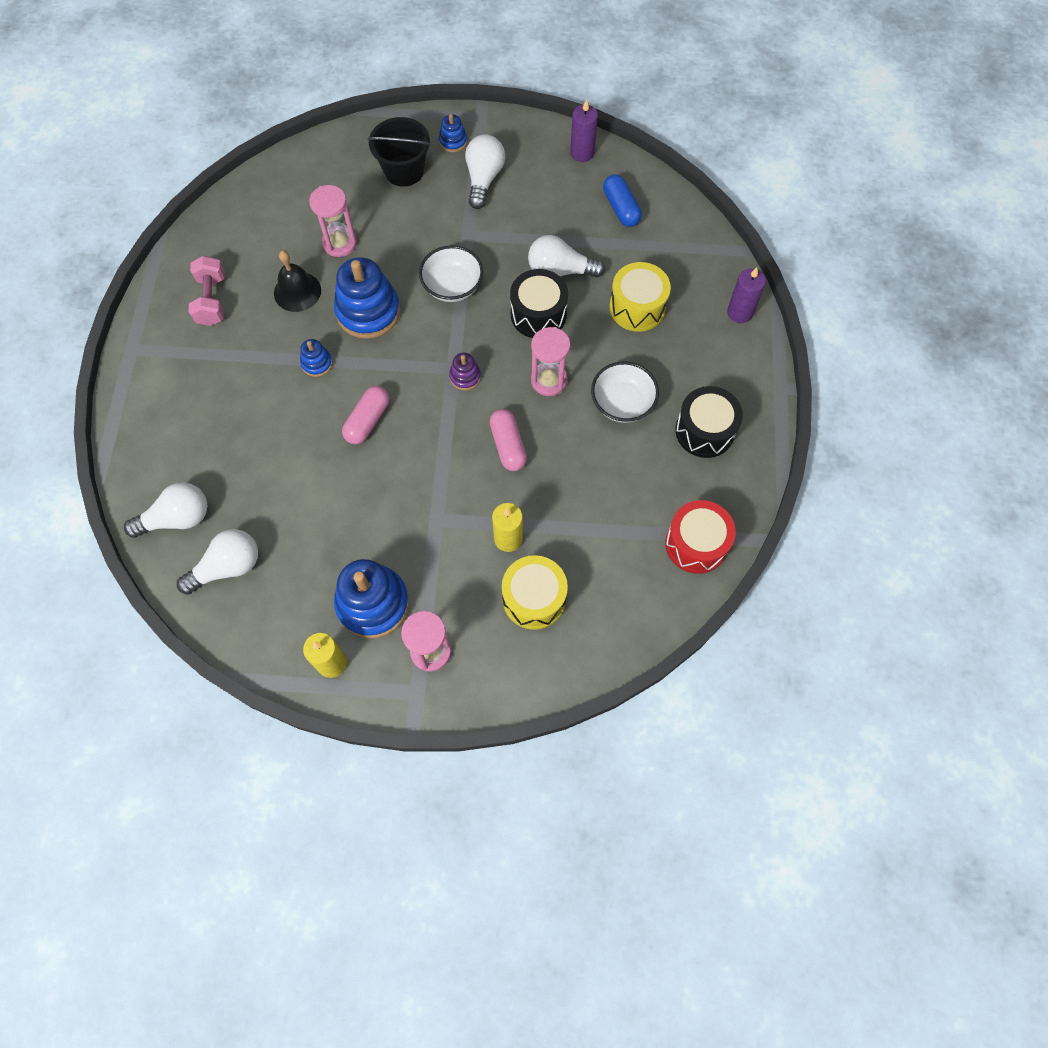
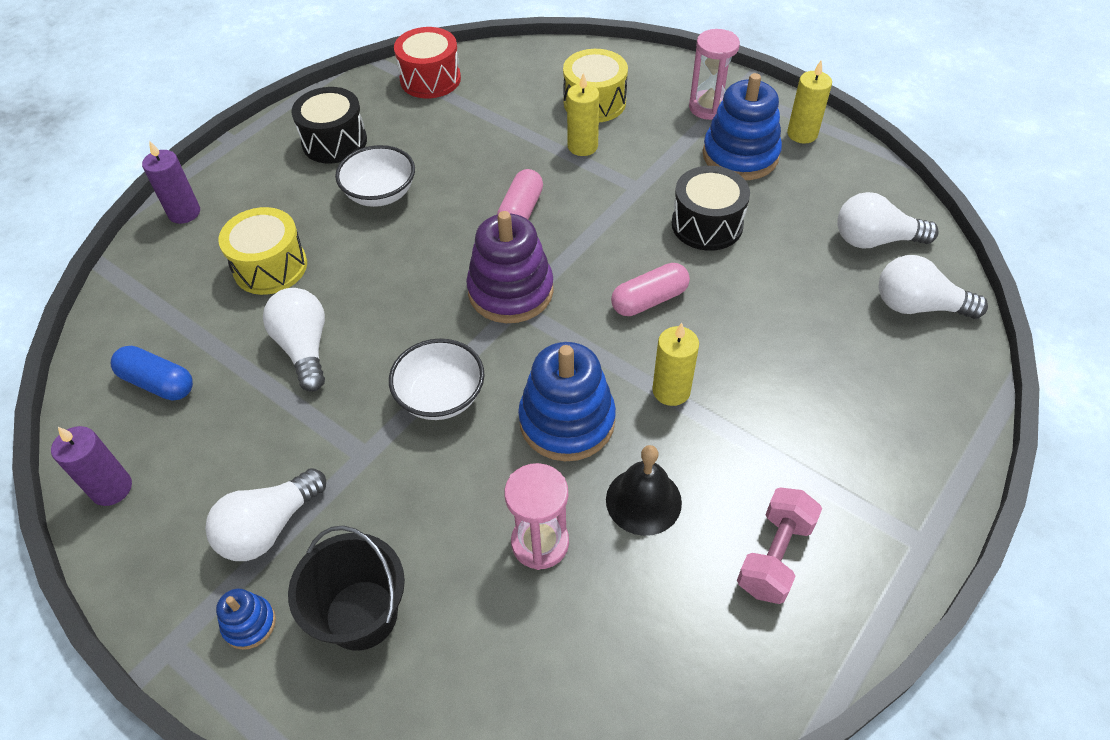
camera: 145 degrees left, 15 degrees down
(317, 363) = (671, 391): blue stacking toy -> yellow candle
(465, 377) = (510, 291): purple stacking toy -> purple stacking toy, size x2.09
(538, 314) = (375, 313): black drum -> black drum (707, 224)
(549, 380) = (429, 245): pink hourglass -> none
(560, 270) = (304, 348): white light bulb -> white light bulb turned 150 degrees counterclockwise
(621, 208) = (158, 383): blue capsule -> blue capsule turned 75 degrees counterclockwise

